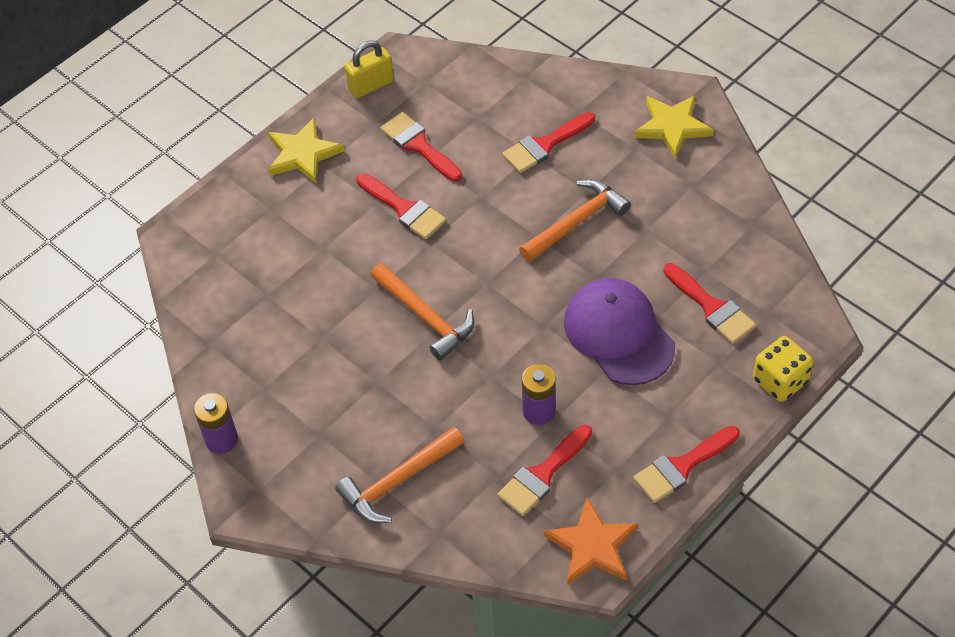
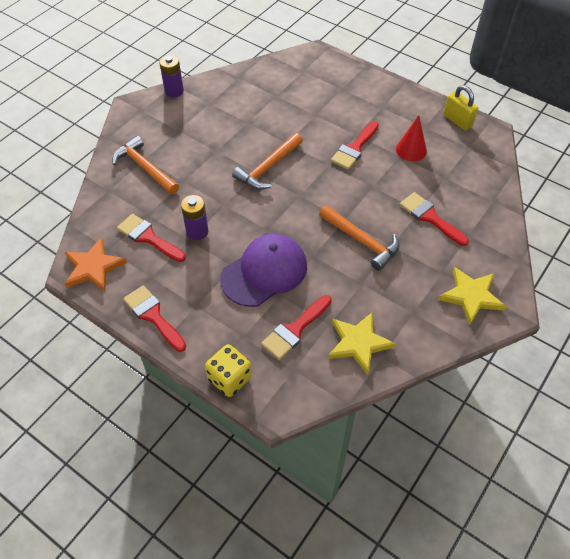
camera: 80 degrees right, 0 degrees up
(302, 154) = (389, 96): yellow star -> yellow star (358, 343)
(419, 145) = (411, 150): red brush -> red cone

